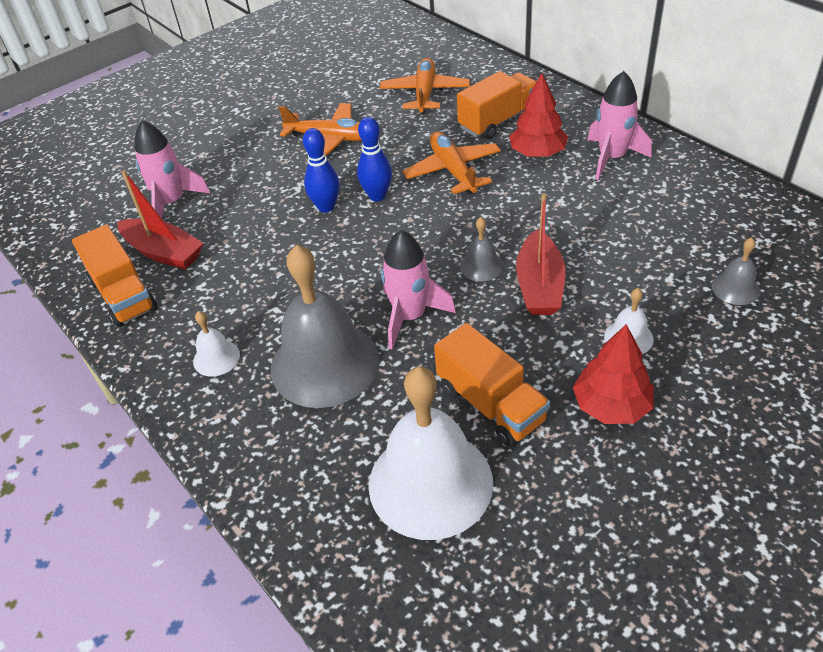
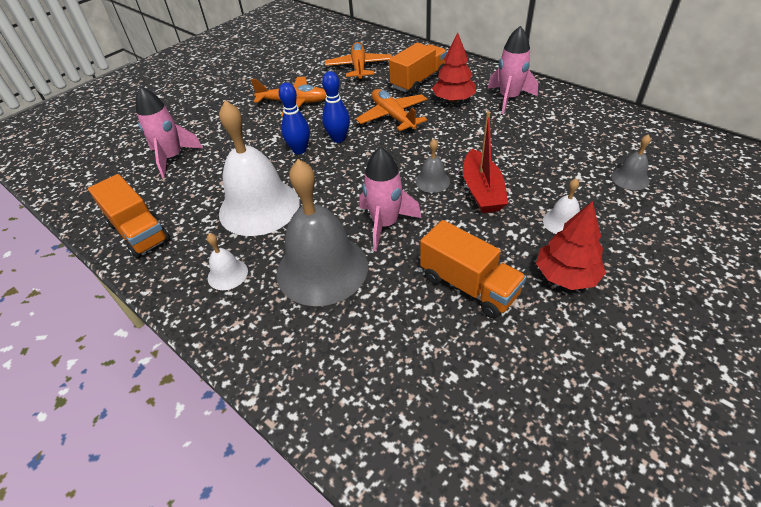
camera: 10 degrees left, 0 degrees up
(164, 252) = (170, 196): red boat -> none
(430, 483) = (435, 357): white bell -> white bell (259, 207)

